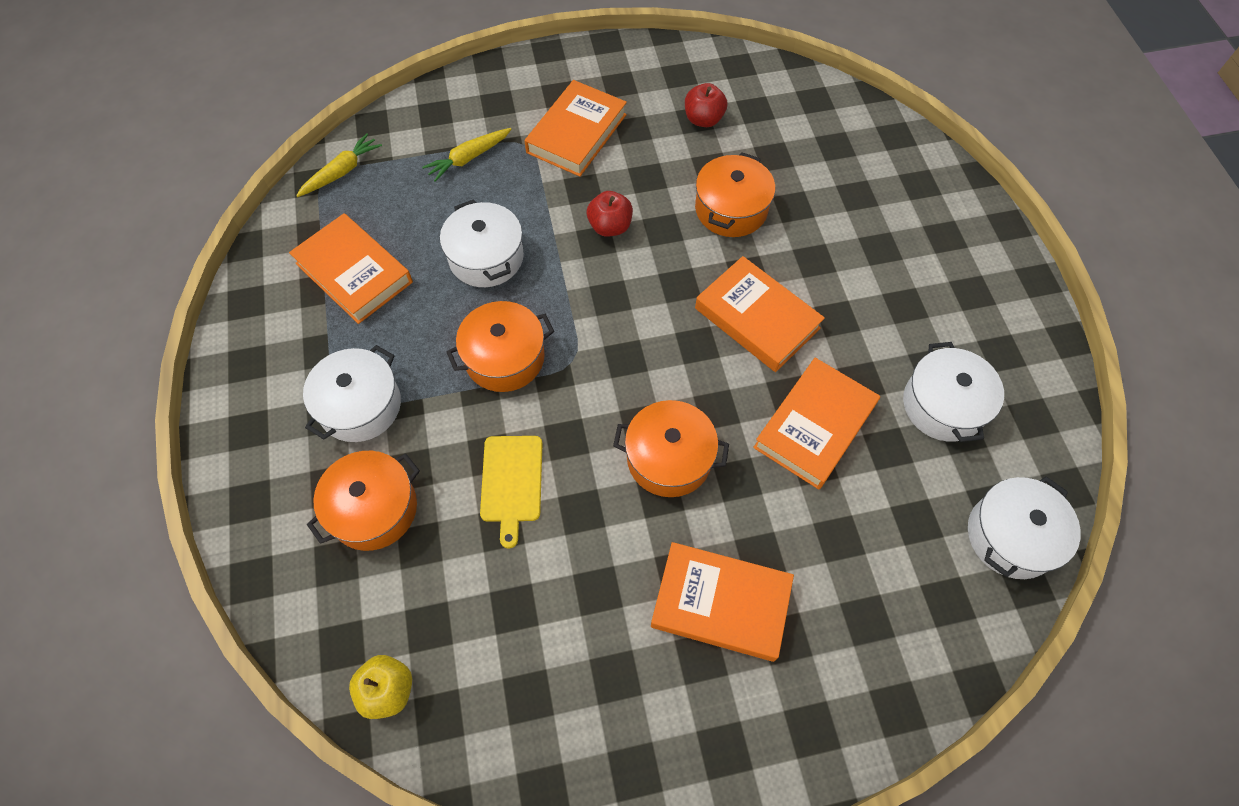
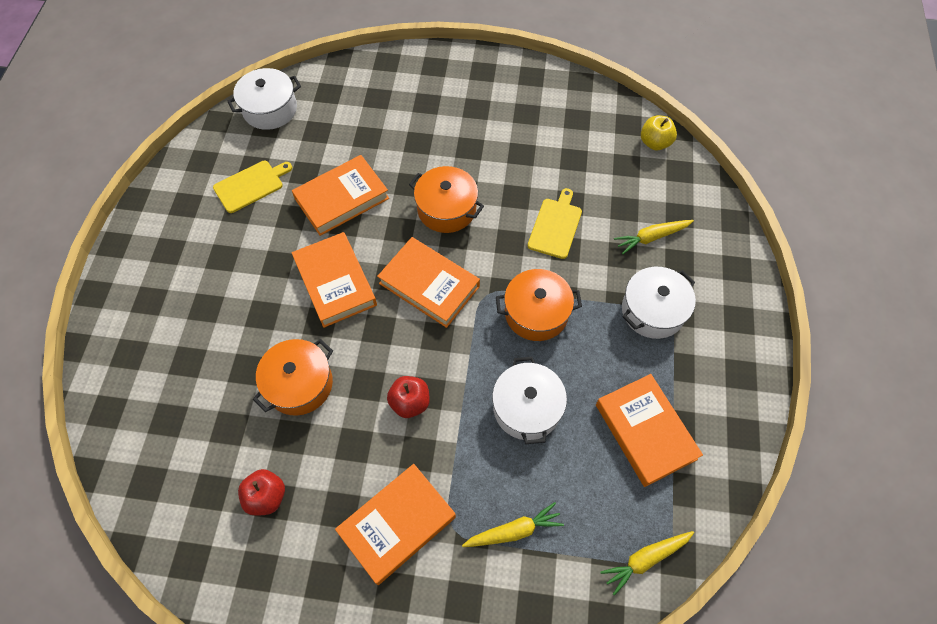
camera: 160 degrees left, 0 degrees up
(374, 509) = (651, 237): orange pot -> yellow carrot
(720, 603) = (453, 127): orange book -> orange book (429, 285)
(943, 405) = (251, 185): white pot -> yellow cutting board

